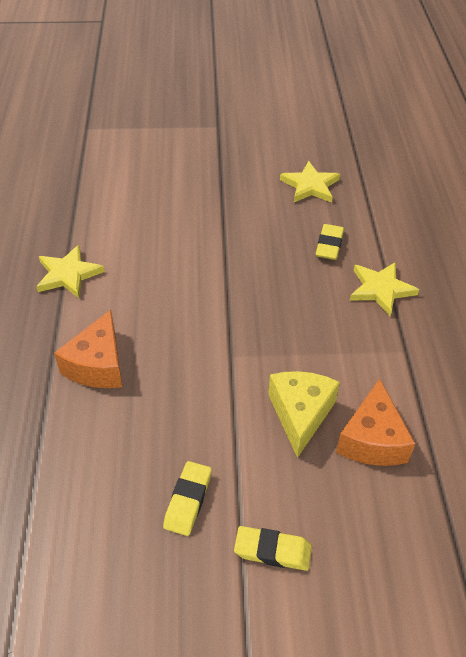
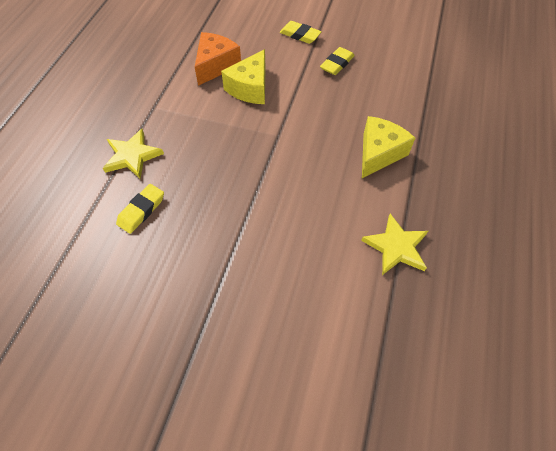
camera: 160 degrees left, 10 degrees up
(97, 365) = (379, 153): orange cheese -> yellow cheese
(310, 186) = (105, 296): yellow star -> none

